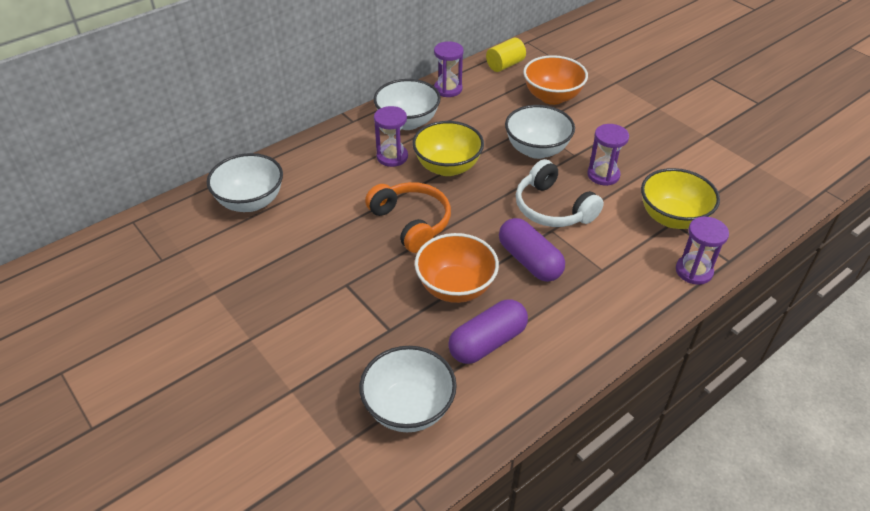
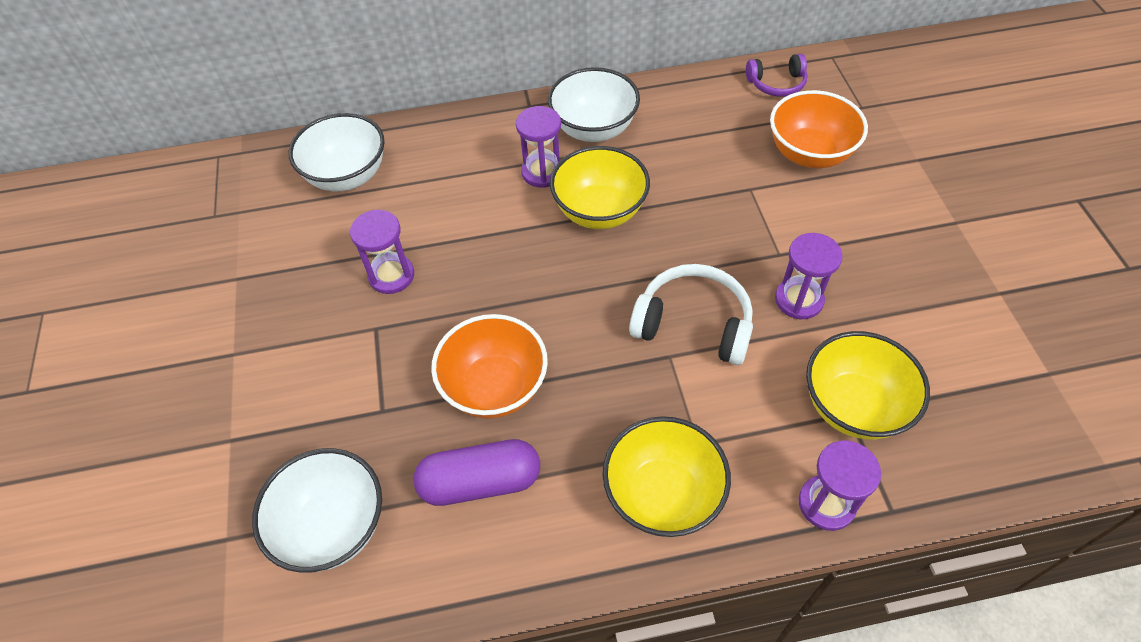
camera: 30 degrees right, 10 degrees up
(411, 222) = (504, 274): orange headphones -> none
(448, 89) = (676, 97): purple hourglass -> purple hourglass (391, 275)
(505, 65) = (777, 84): yellow cylinder -> purple headphones
(529, 261) = (610, 389): purple capsule -> none
(537, 150) = (732, 227): white bowl -> none
(552, 208) = (693, 324): white headphones -> white headphones turned 120 degrees clockwise
(602, 303) = (662, 495): none -> yellow bowl

